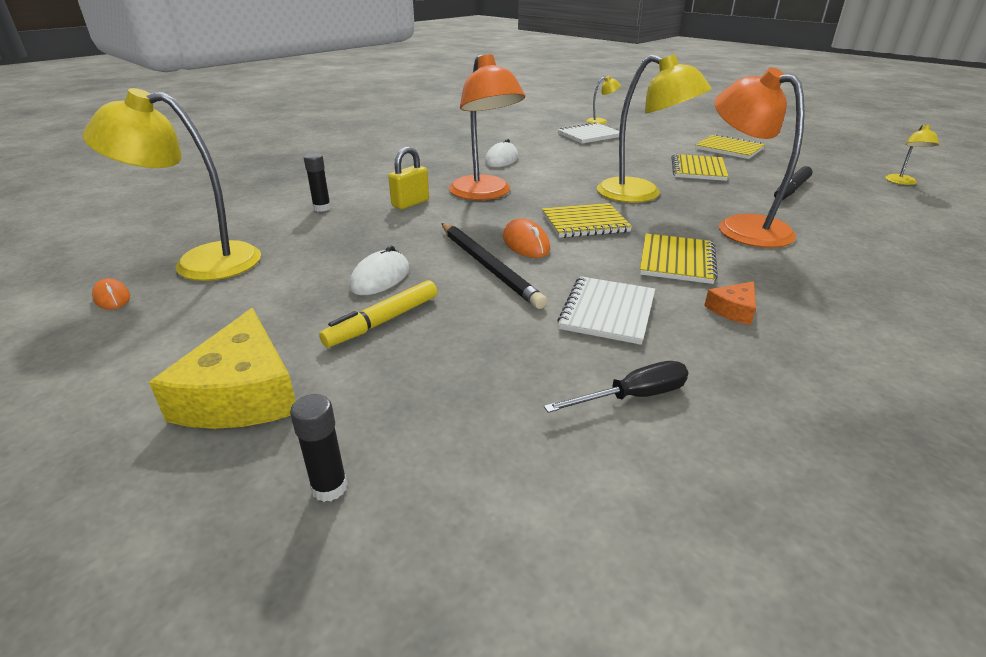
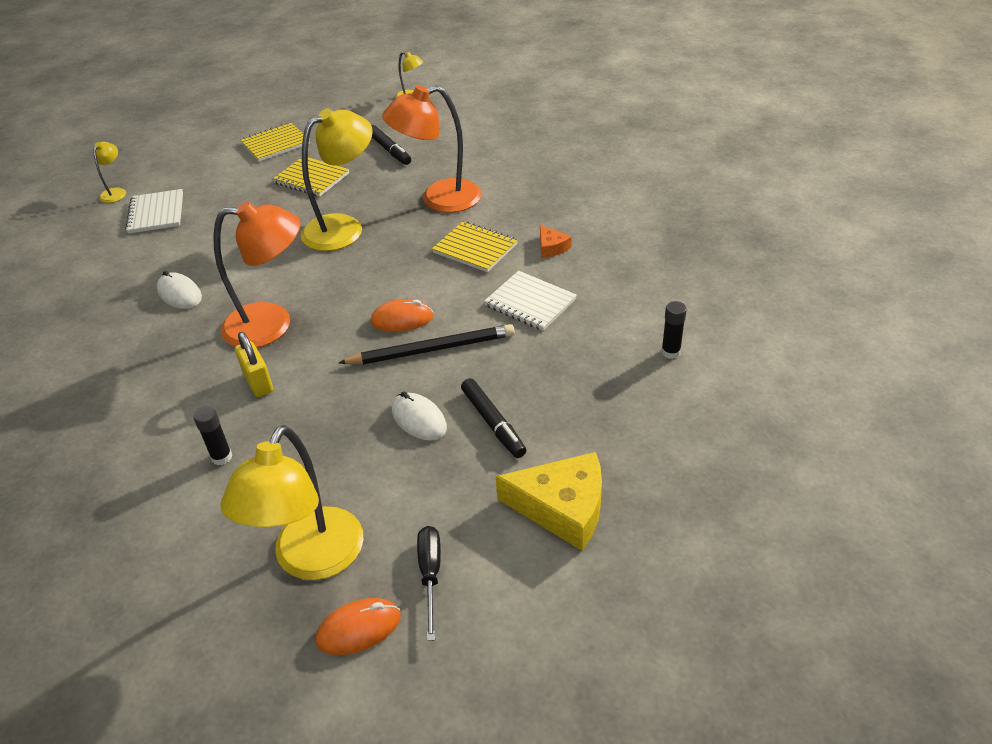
camera: 70 degrees left, 10 degrees up
(112, 298) = (359, 629): orange mouse -> orange mouse, size x1.50
(329, 487) = (668, 460): black glue stick -> black glue stick (670, 352)
(383, 321) = (493, 423): yellow marker -> black marker
(585, 223) = (382, 276): yellow notebook -> none
(633, 397) = (625, 318): black screwdriver -> black screwdriver (430, 575)

